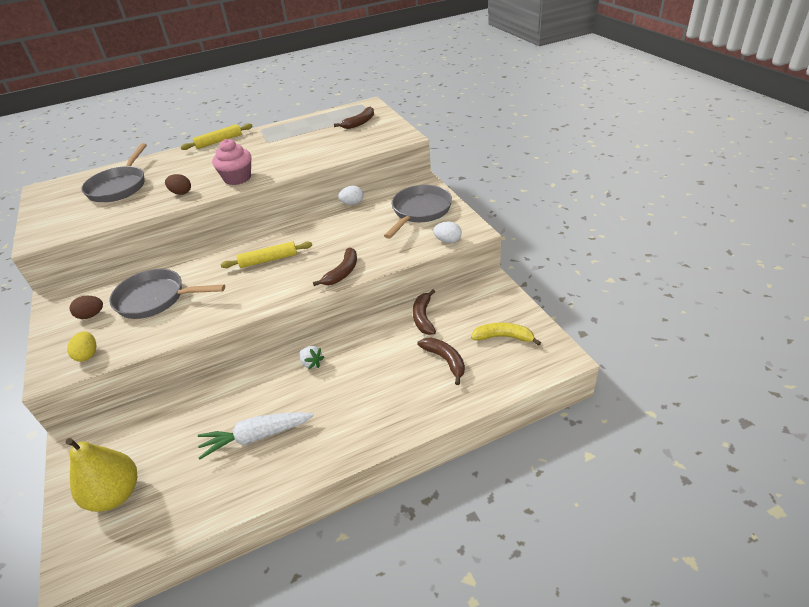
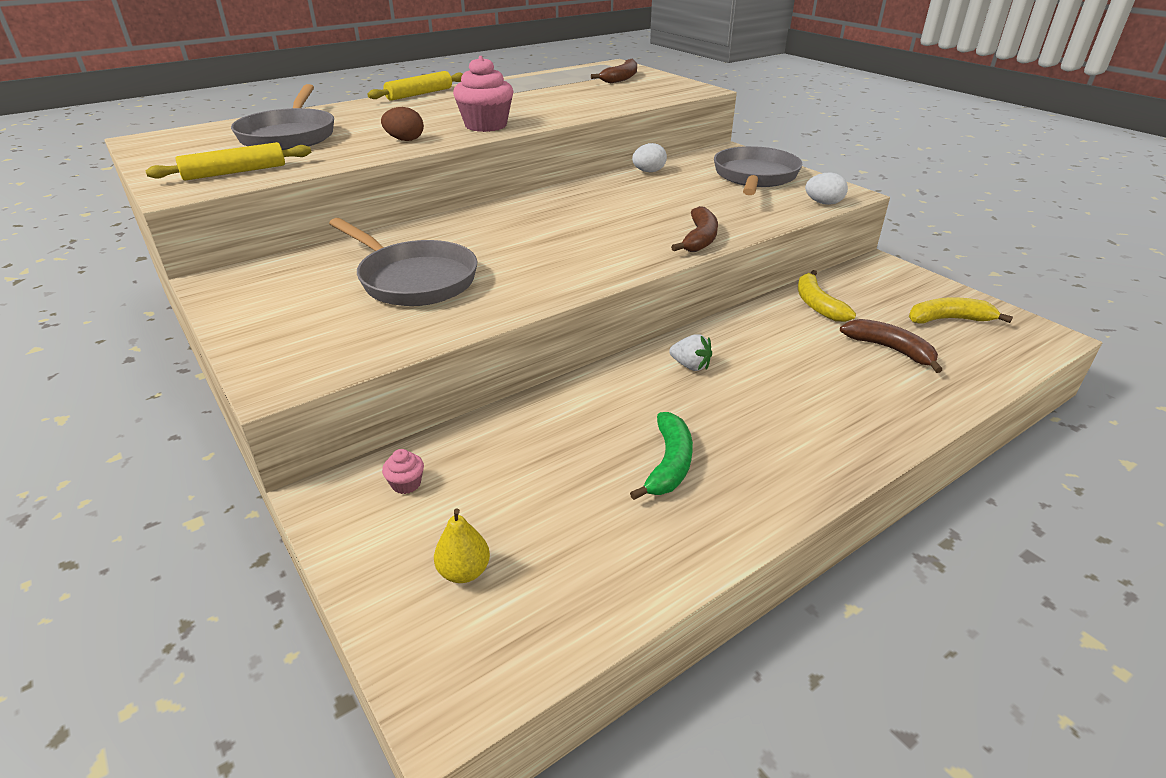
camera: 15 degrees left, 5 degrees down
(88, 355) = (335, 352): yellow egg -> none
(91, 315) = (307, 304): brown egg -> none
(114, 434) = (406, 484): none -> pink cupcake
(116, 494) = (464, 571): yellow pear -> yellow pear, size x0.49
(156, 299) = (413, 279): grey pan -> grey pan turned 135 degrees counterclockwise
(256, 437) = (668, 464): white carrot -> green banana
(268, 260) = (570, 230): yellow rolling pin -> yellow rolling pin (235, 172)
(423, 317) = (817, 304): brown banana -> yellow banana

